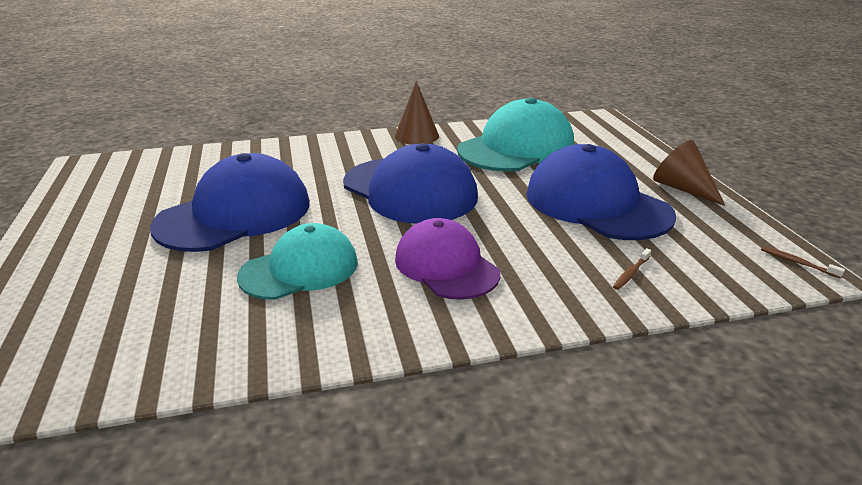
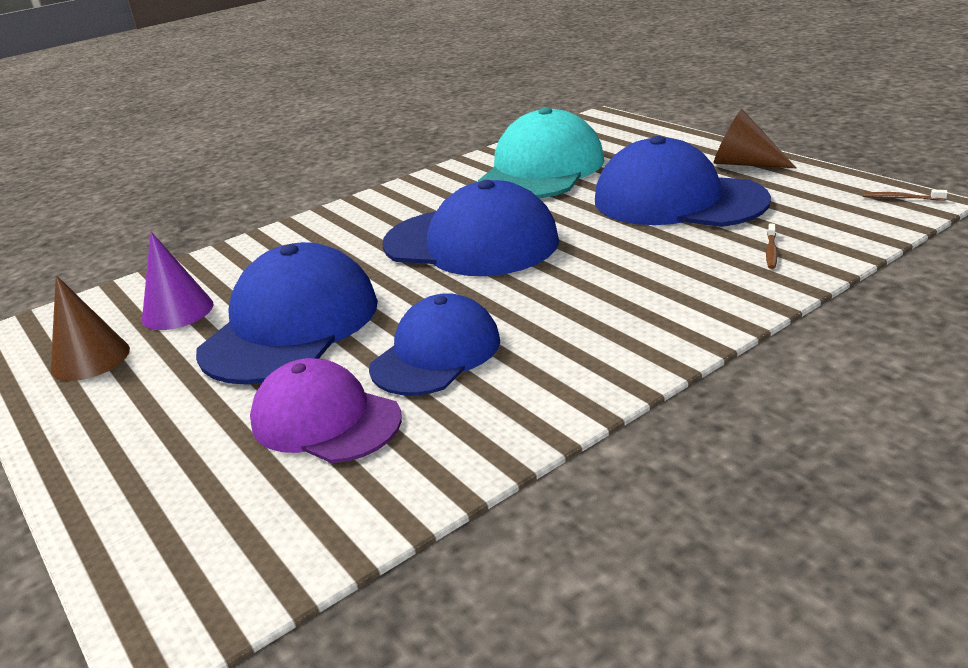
camera: 20 degrees left, 0 degrees up
(184, 180) = (177, 311): none -> purple cone
(300, 269) = (436, 353): turquoise cap -> blue cap
(416, 136) = (417, 187): brown cone -> brown cone (90, 359)
(446, 266) = (590, 300): purple cap -> purple cap (325, 420)

